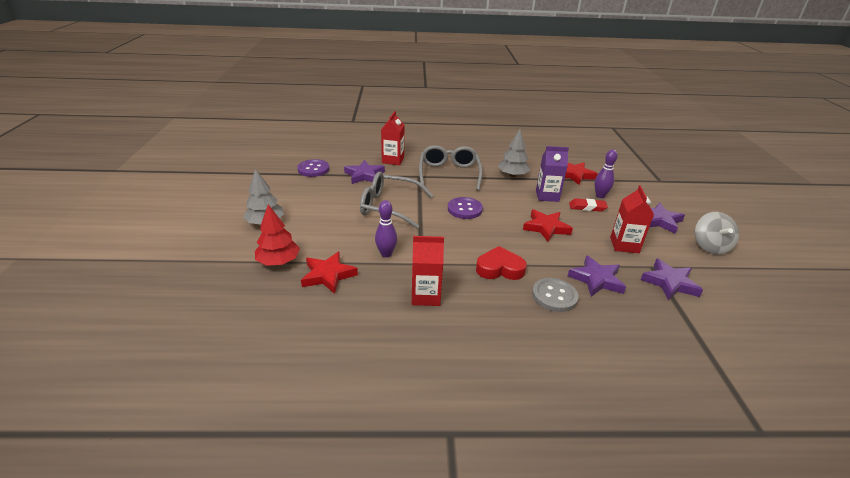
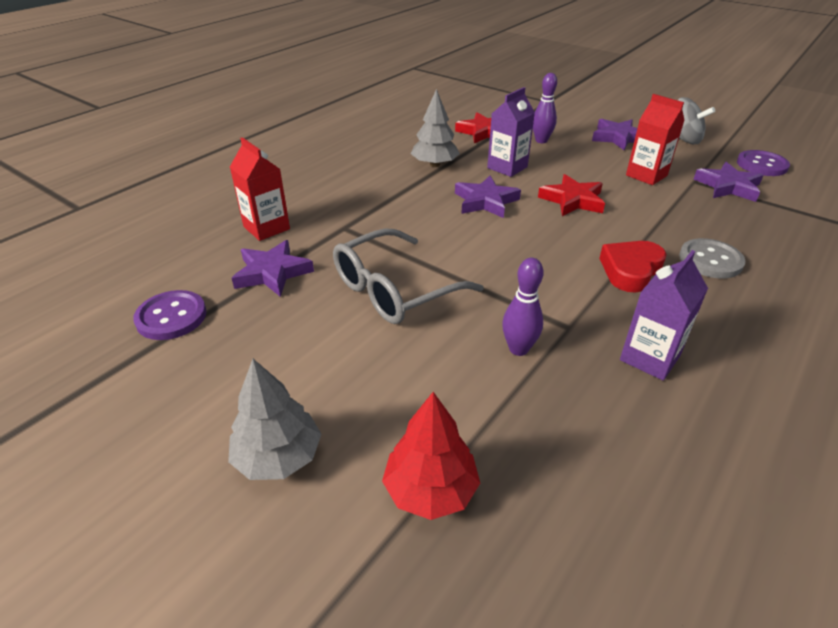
camera: 50 degrees left, 5 degrees up
(328, 275) = (525, 439): red star -> none
(425, 296) = (649, 358): red carton -> purple carton
(449, 174) = (371, 203): grey glasses -> none
(464, 209) = (473, 232): purple button -> purple button (761, 165)
(587, 207) = (556, 158): red eraser -> none
(596, 279) = (696, 221): purple star -> purple star (485, 201)

